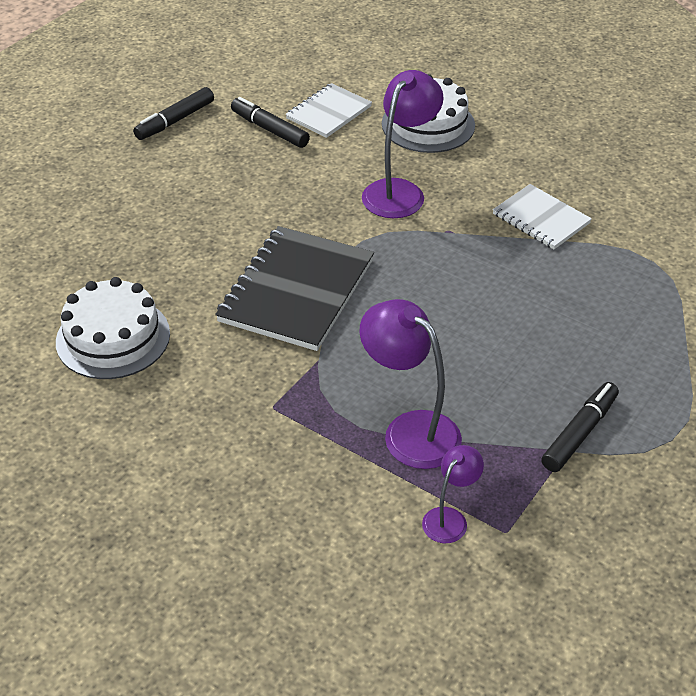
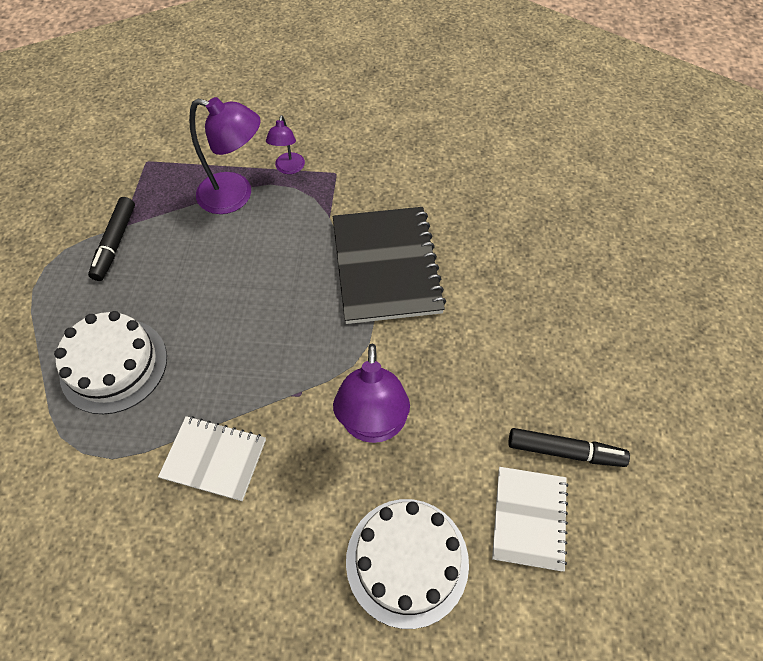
camera: 150 degrees right, 15 degrees up
(113, 338) = (479, 172): white cake -> white cake (114, 365)
(175, 121) = (664, 412): black marker -> none
(450, 518) = (184, 155): purple lamp -> purple lamp (289, 168)

